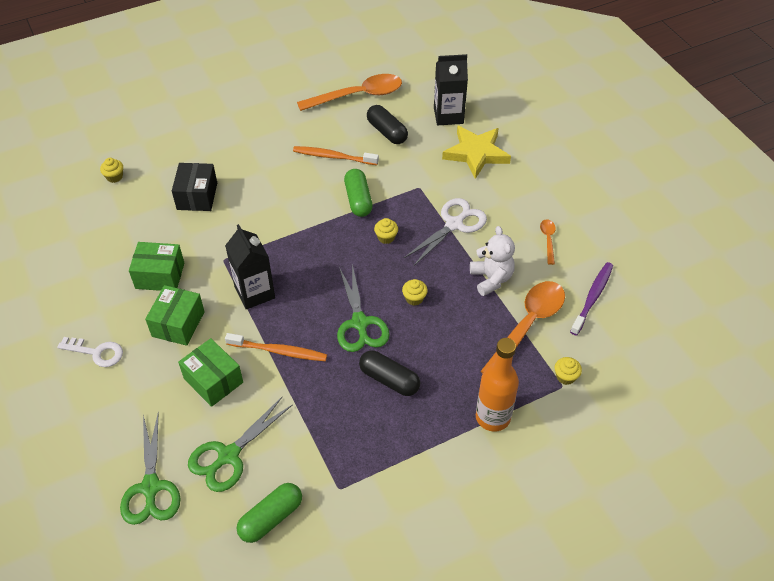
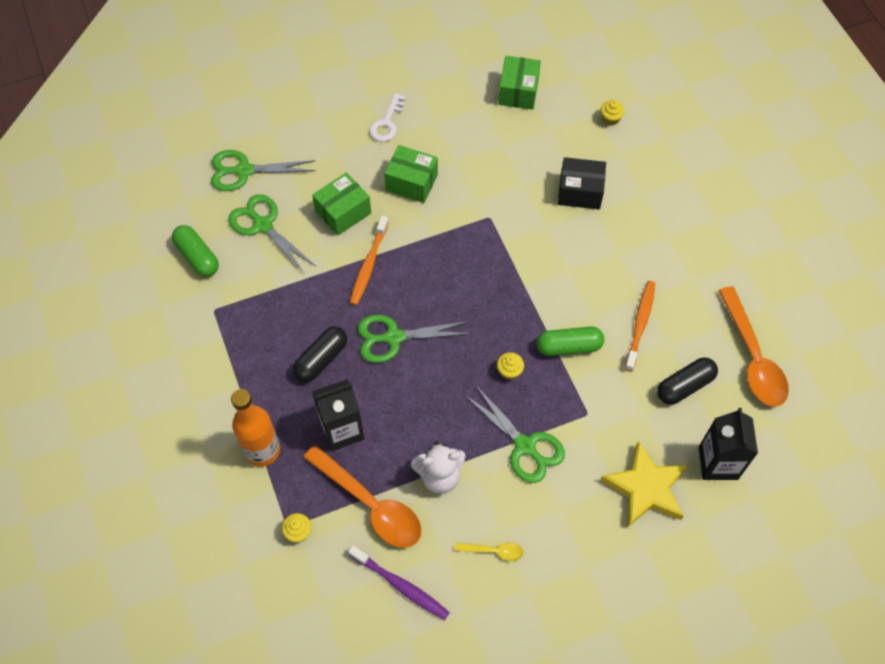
camera: 95 degrees right, 10 degrees up
(160, 275) = (472, 165): green box -> green box (518, 92)
(254, 292) = (443, 245): black carton -> black carton (342, 430)
(414, 298) = (420, 392): yellow cupcake -> none
(454, 224) = (525, 446): white scissors -> green scissors
(548, 240) = (493, 551): orange spoon -> yellow spoon

